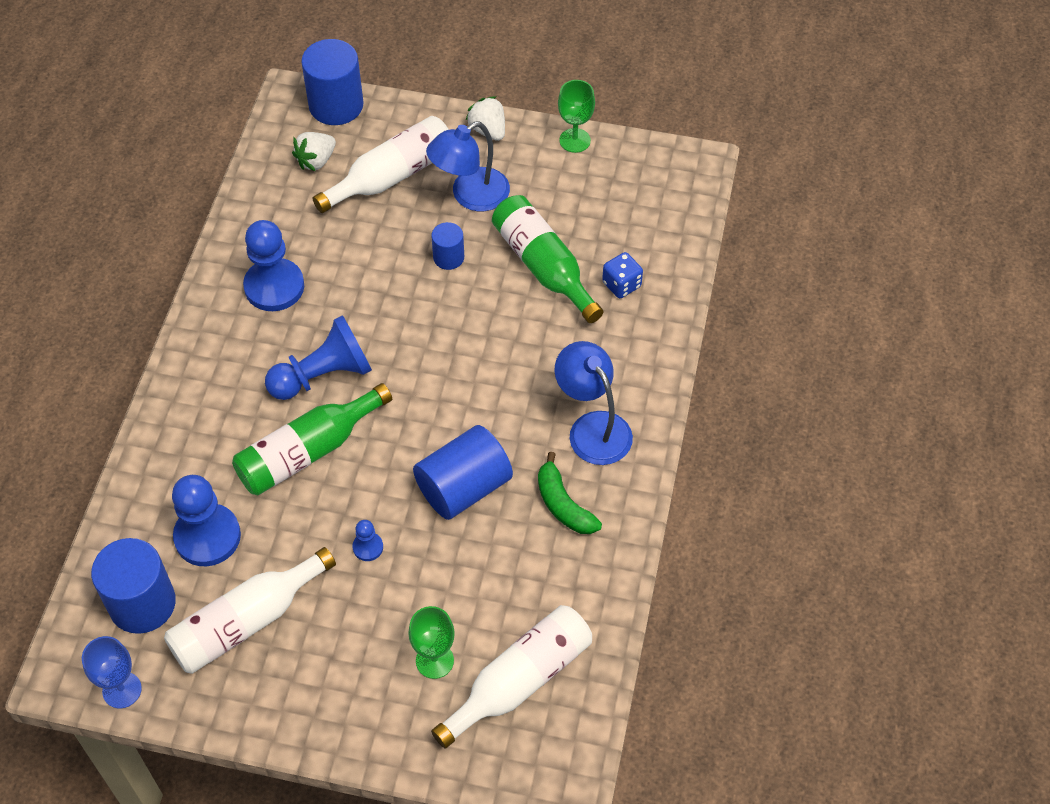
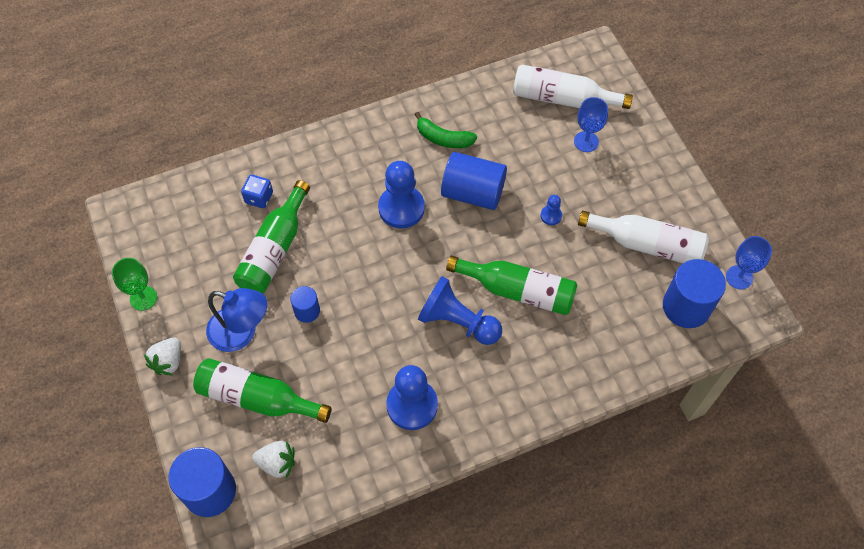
camera: 125 degrees left, 5 degrees up
(207, 536) = (617, 304): blue pawn -> blue pawn (401, 208)
(391, 176) = (257, 398): white bottle -> green bottle
(434, 660) = (586, 141): green goblet -> blue goblet
(563, 505) = (443, 138): green banana -> green banana turned 90 degrees clockwise
(592, 427) = (380, 153): blue lamp -> none

